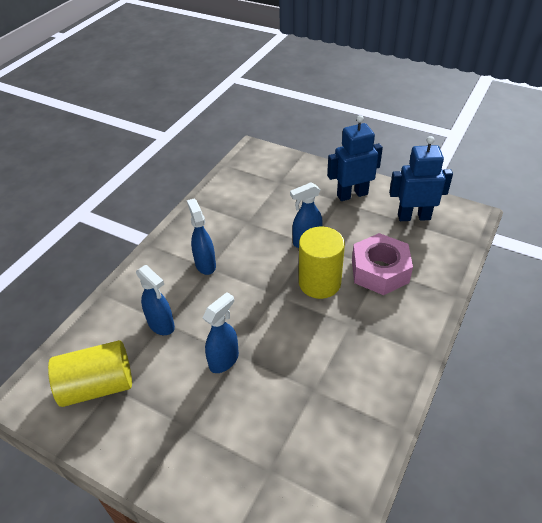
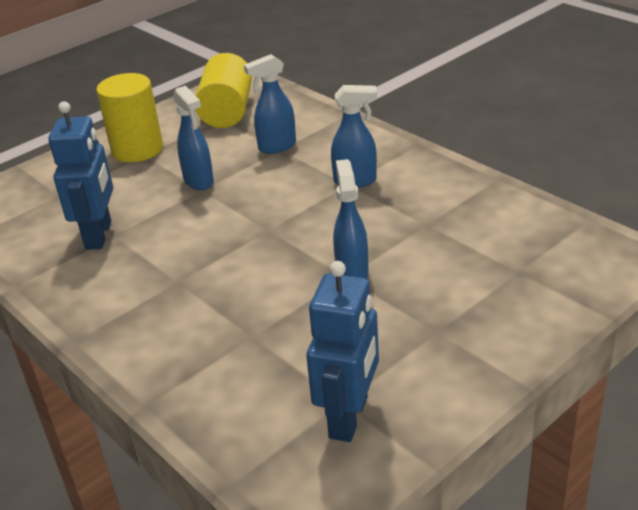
camera: 110 degrees right, 10 degrees down
(319, 283) = (263, 269): yellow cylinder -> yellow cylinder (137, 149)
(352, 194) = (449, 351): blue robot -> blue robot (99, 235)
(380, 271) = (247, 334): pink nut -> none

